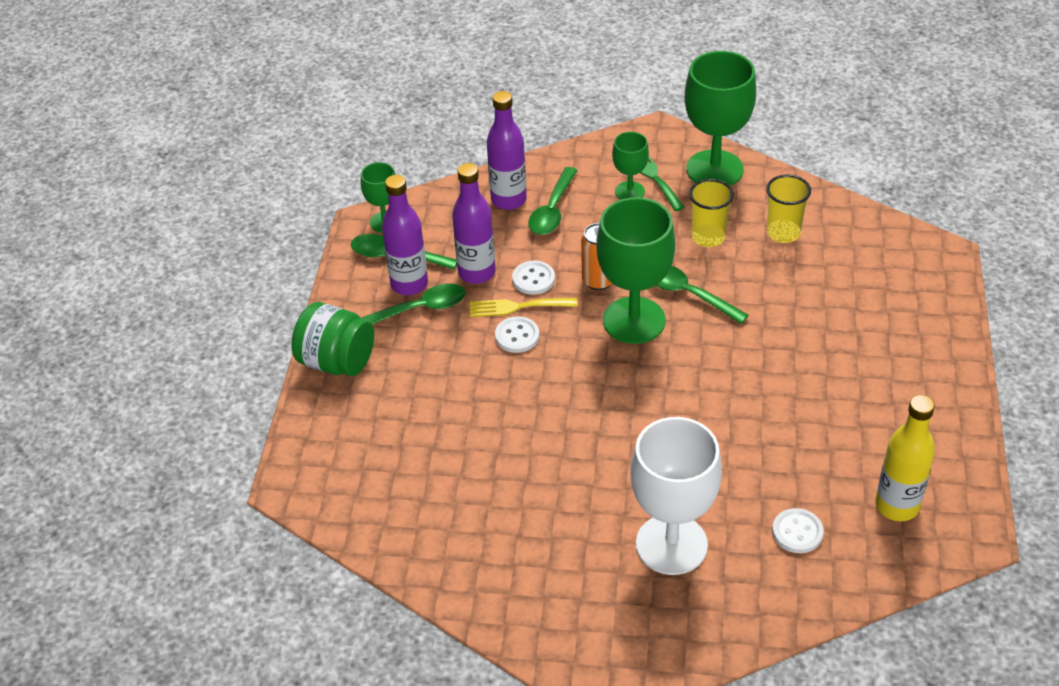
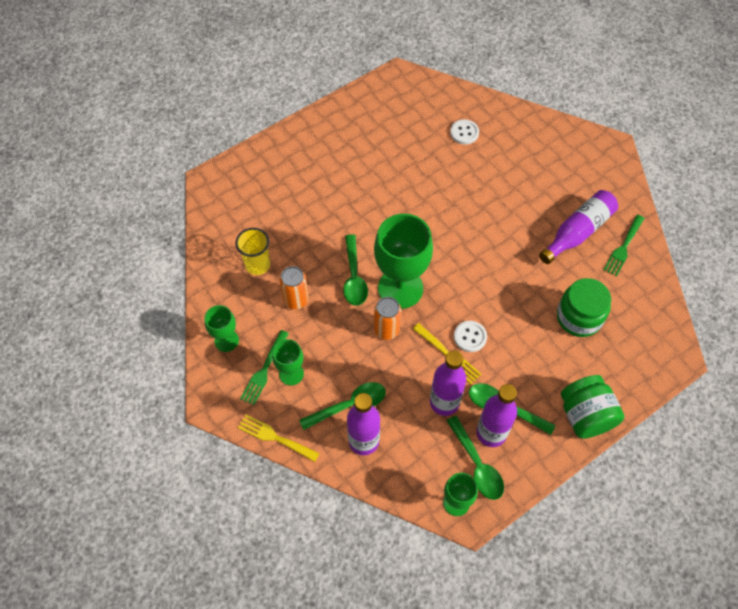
camera: 135 degrees left, 15 degrees up
(431, 440) = (579, 317): none -> green jar
(458, 556) = (623, 248): none -> green fork
(528, 528) = (577, 232): none -> purple bottle
(533, 279) = (419, 365): white button -> none
(580, 151) = (275, 437): none -> yellow fork
(671, 544) = (522, 172): white goblet -> none
(708, 237) = (296, 300): yellow cup -> orange can
(714, 169) = (226, 340): green goblet -> green goblet, size x0.52
(897, 506) = (411, 108): yellow bottle -> none

